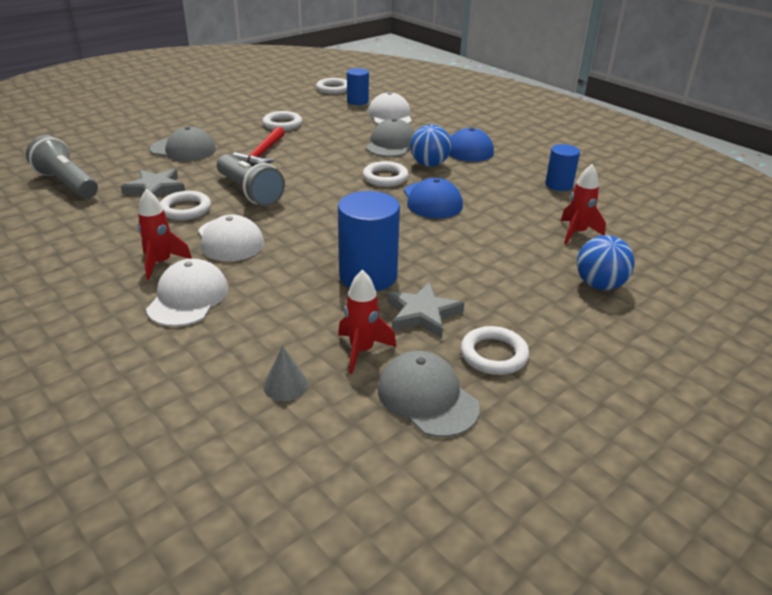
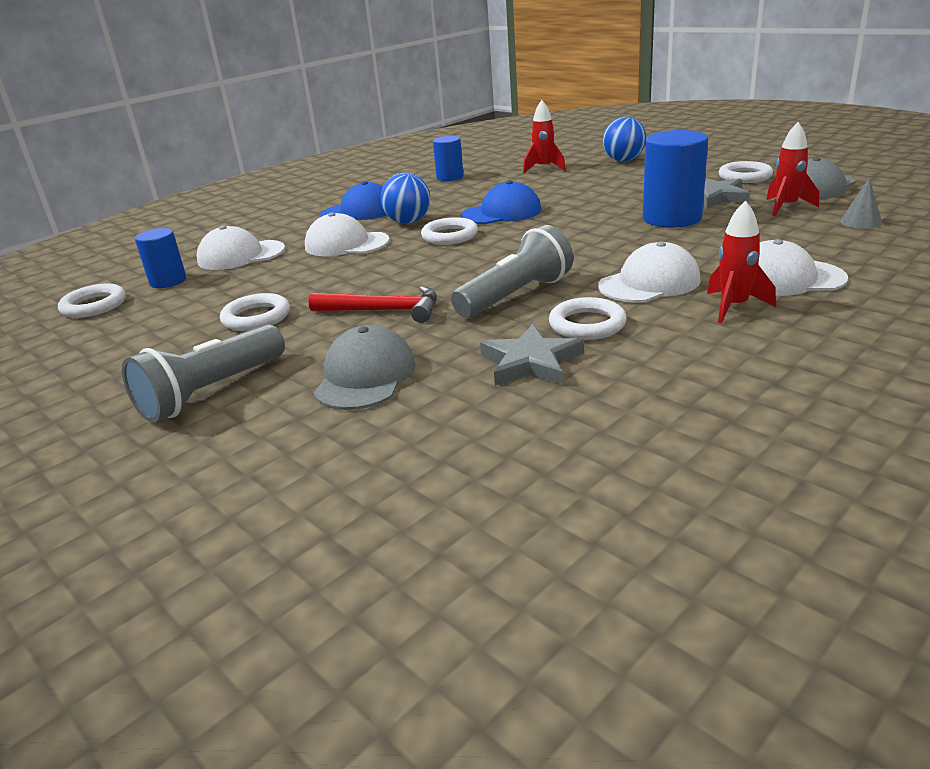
camera: 90 degrees left, 5 degrees down
(67, 183) = (542, 454): grey flashlight -> grey flashlight (211, 392)
(391, 144) = (346, 244): grey cap -> white cap

